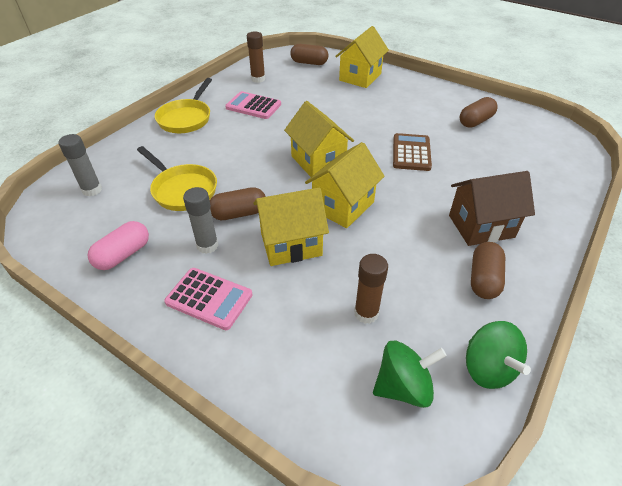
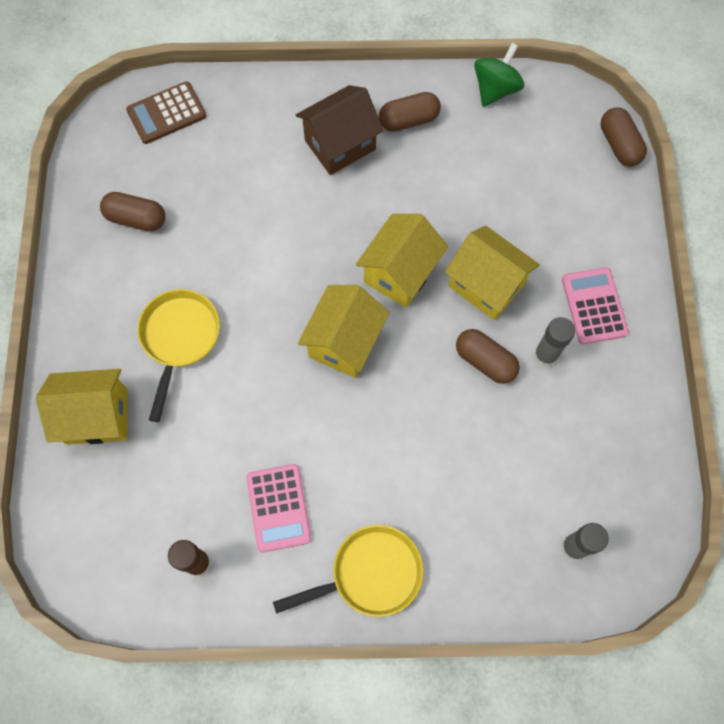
camera: 125 degrees left, 25 degrees up
(123, 255) = (615, 420): pink capsule -> none
(182, 190) = (497, 448): yellow pan -> yellow pan (179, 338)
(309, 63) = (93, 523): brown capsule -> brown capsule (619, 145)
(343, 206) = (400, 273): yellow house -> yellow house turned 60 degrees counterclockwise
(366, 313) = (511, 184): brown glue stick -> none
(403, 386) = (552, 131): green spinning top -> none
(411, 153) = (257, 256): brown calculator -> brown calculator (166, 113)
(481, 226) = (340, 145): brown house -> brown house turned 75 degrees counterclockwise

